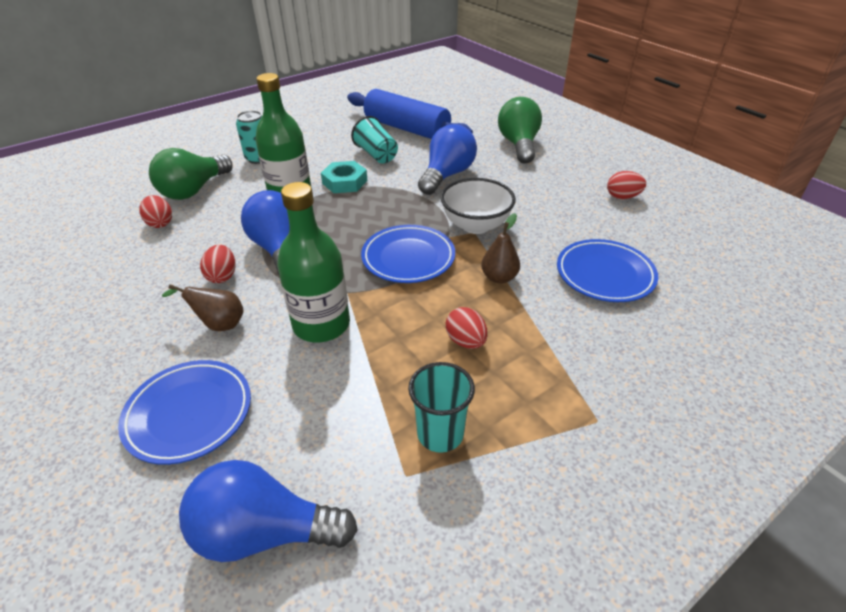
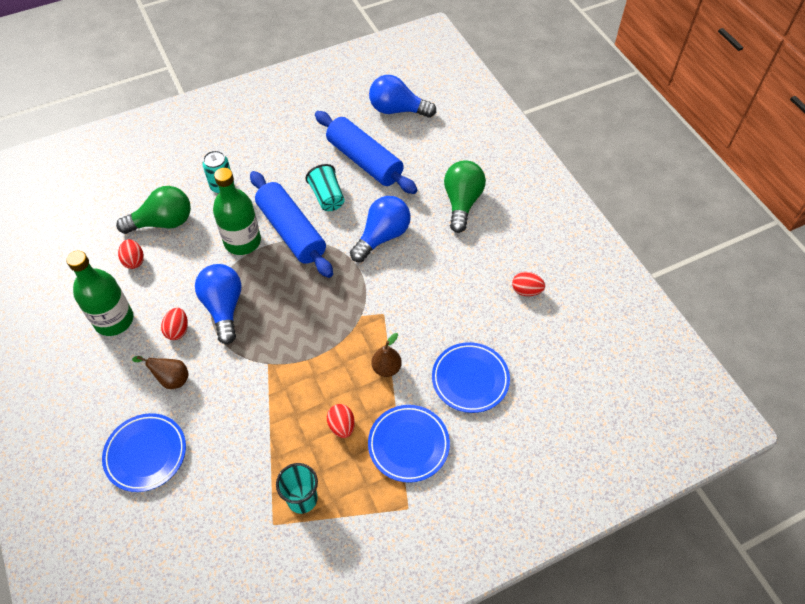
camera: 10 degrees right, 15 degrees up
(194, 190) = (163, 222): green light bulb -> green light bulb turned 150 degrees counterclockwise
(264, 532) = (183, 545): blue light bulb -> blue light bulb (397, 110)
(321, 325) = (243, 392): green bottle -> green bottle (114, 320)
(344, 182) = (291, 231): turquoise nut -> blue rolling pin
(408, 258) = (322, 334): blue plate -> blue plate (408, 445)
(475, 225) = (387, 306): white bowl -> none

